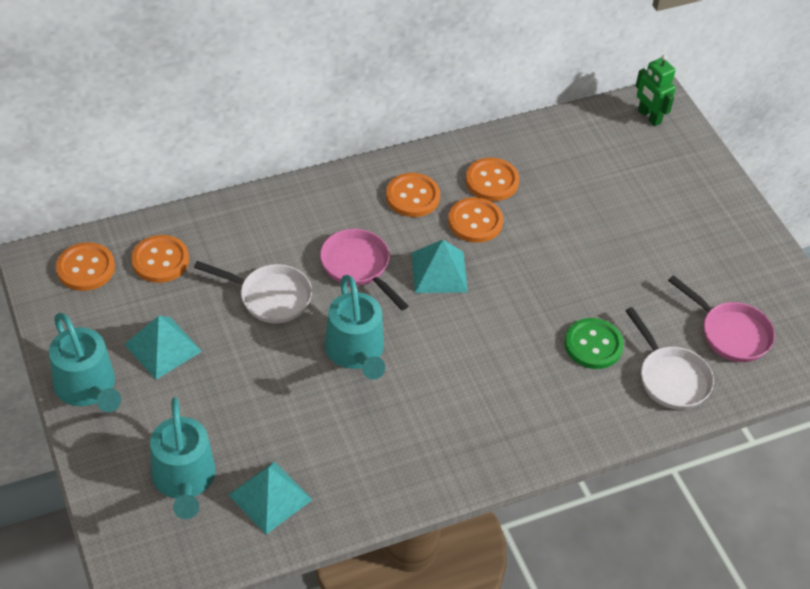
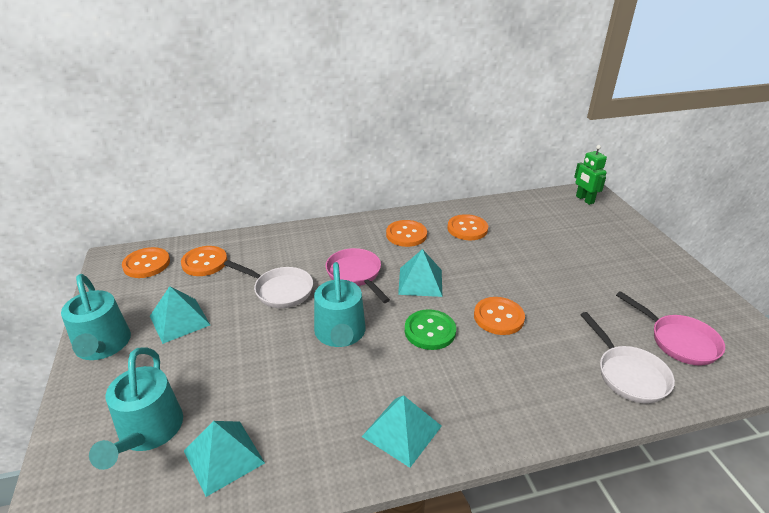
camera: 10 degrees right, 15 degrees down
(440, 457) = (402, 431): none -> turquoise pyramid
(475, 221) = (452, 251): orange button -> orange button (498, 317)
(593, 345) = (552, 342): green button -> green button (430, 331)

